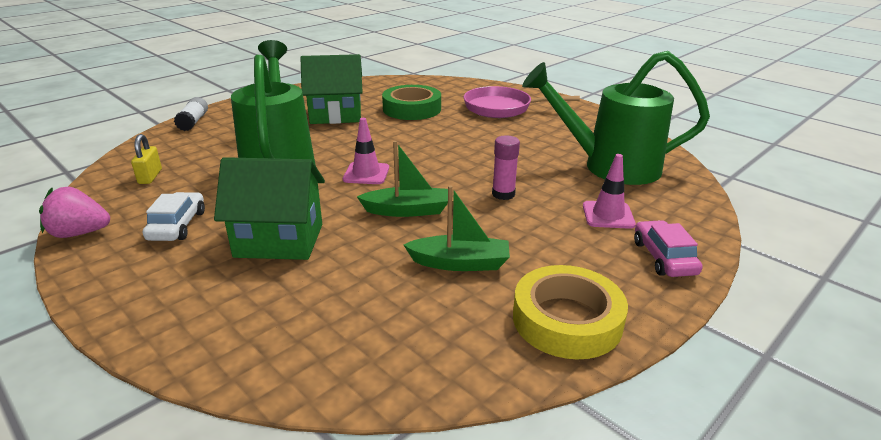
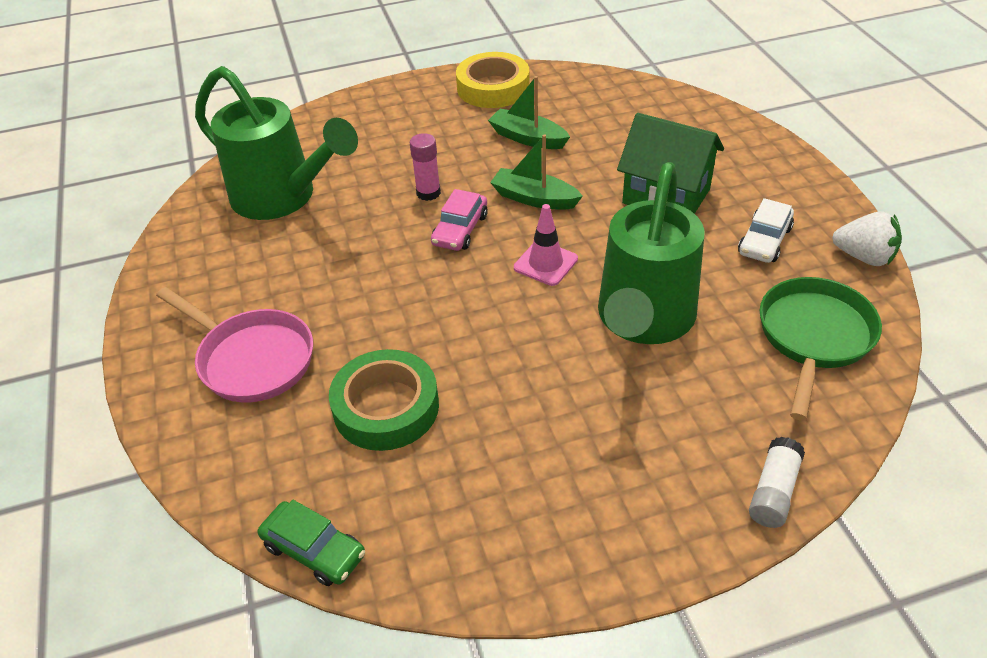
camera: 150 degrees left, 15 degrees up
(80, 233) = (864, 257): pink strawberry -> white strawberry
(150, 176) = (814, 337): yellow padlock -> green pan
(336, 115) = (520, 429): green house -> none
(401, 80) = (314, 550): none -> green car
(608, 215) = (366, 146): pink traffic cone -> none
(663, 257) = (378, 105): pink car -> pink car (460, 230)

